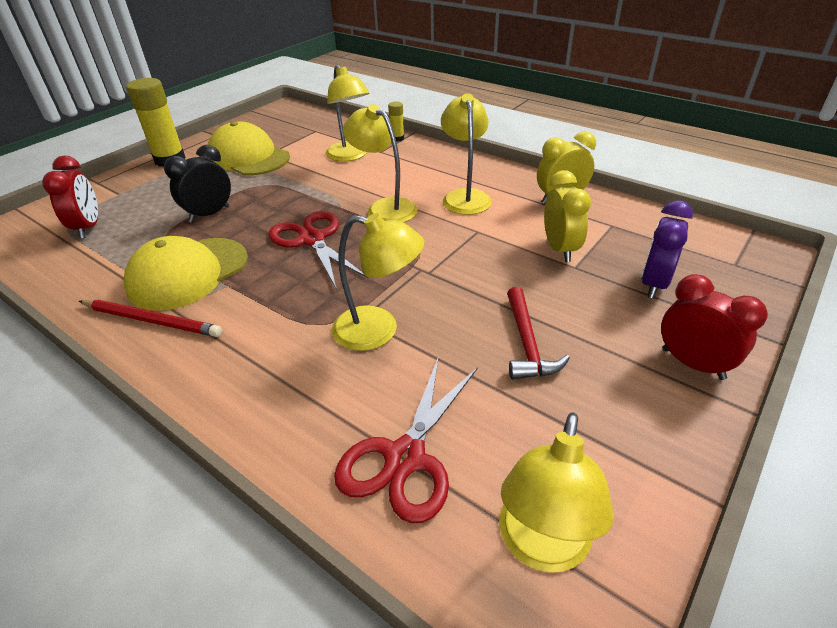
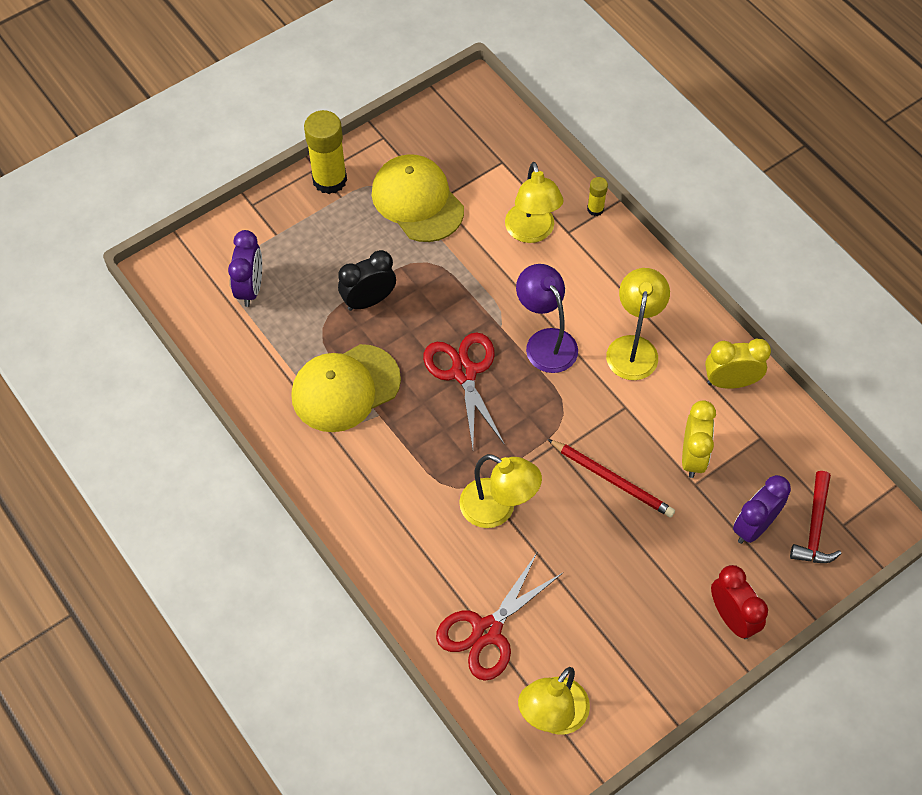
camera: 15 degrees right, 20 degrees up
(88, 227) = (250, 288): red clock -> purple clock
(152, 320) = (314, 441): red pencil -> red pencil (612, 479)
(384, 207) = (545, 342): yellow lamp -> purple lamp
(527, 343) = (612, 559): red hammer -> red hammer (815, 527)

